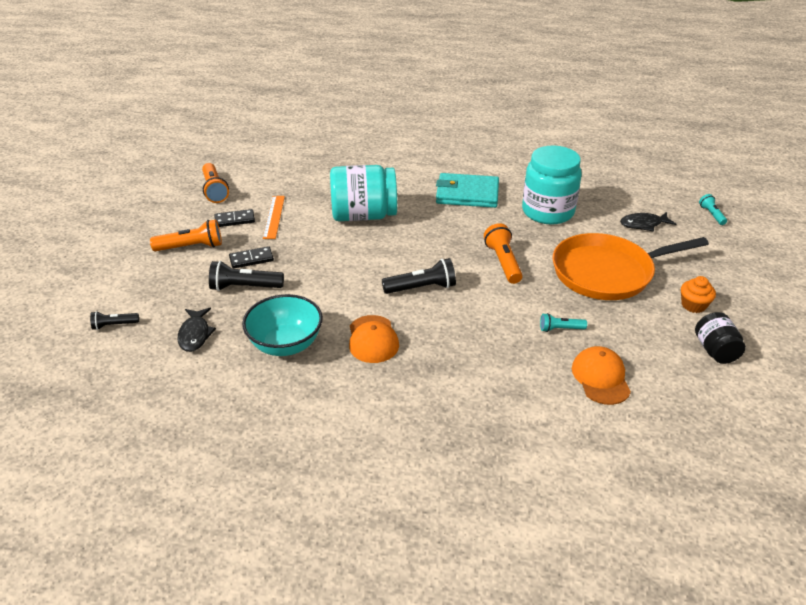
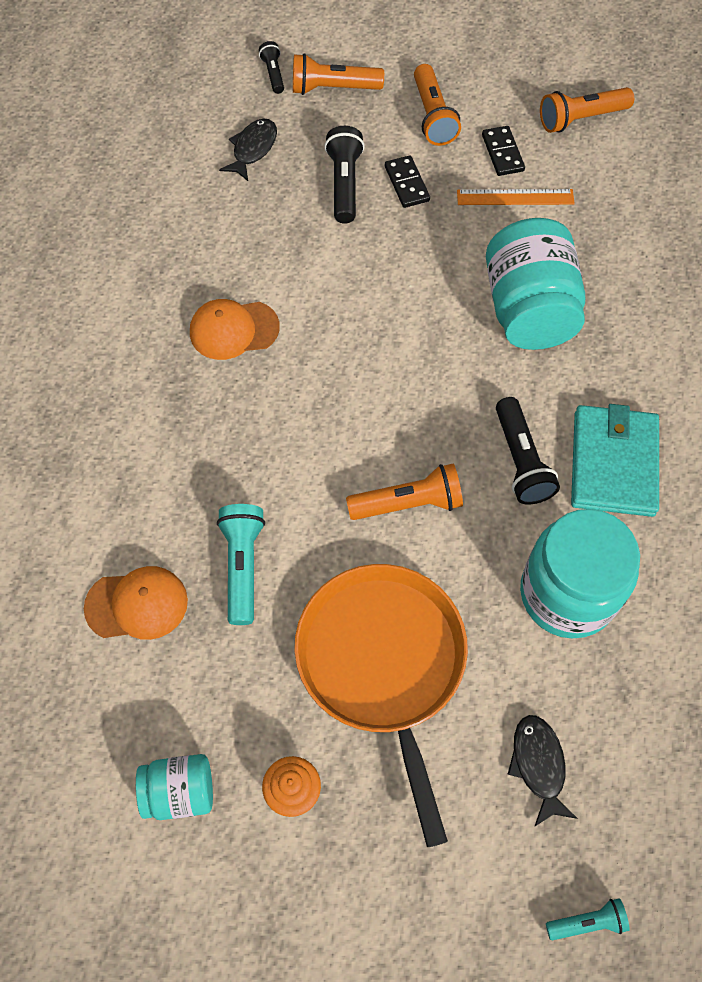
camera: 90 degrees right, 25 degrees up
(144, 293) = (333, 88): none -> orange flashlight
(195, 334) = (253, 149): black fish -> black fish turned 120 degrees clockwise
(286, 344) = (230, 239): turquoise bowl -> none
(421, 288) = (342, 387): black flashlight -> black flashlight (520, 461)
(560, 329) = (243, 566): turquoise flashlight -> turquoise flashlight, size x1.70
(715, 350) = (180, 792): black jar -> turquoise jar

